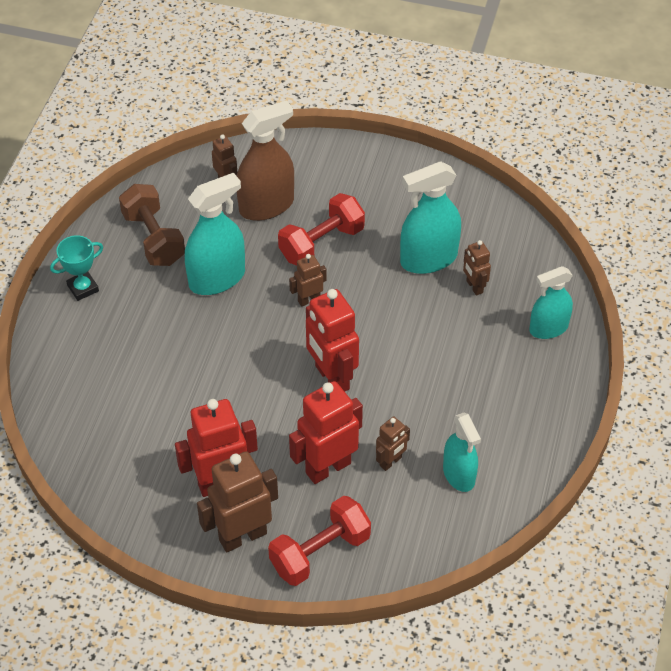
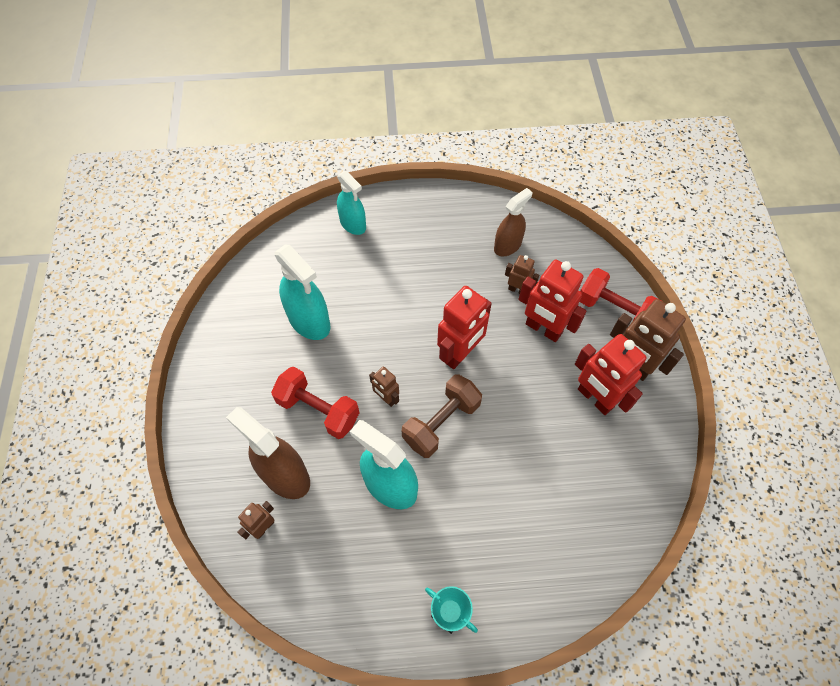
camera: 110 degrees left, 10 degrees up
(153, 238) = (361, 569): brown dumbbell -> brown dumbbell (441, 422)
(459, 475) = (507, 246): turquoise spray bottle -> brown spray bottle
(474, 287) = (328, 281): brown robot -> none

